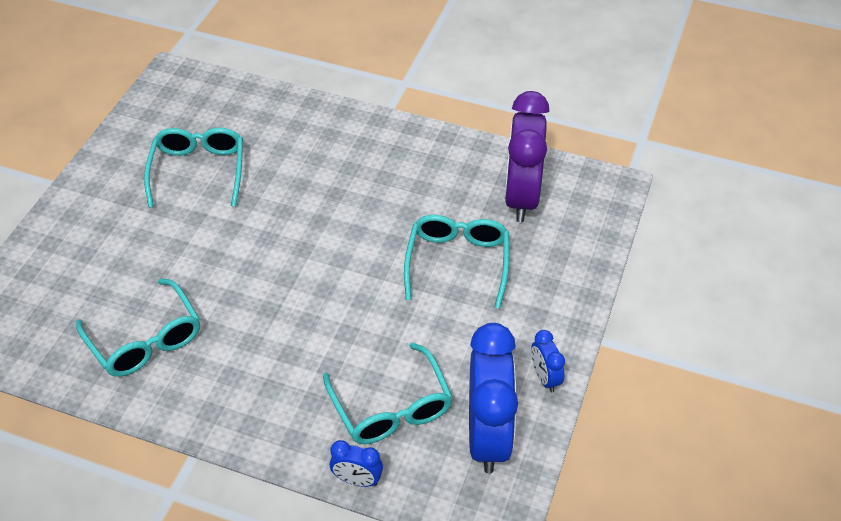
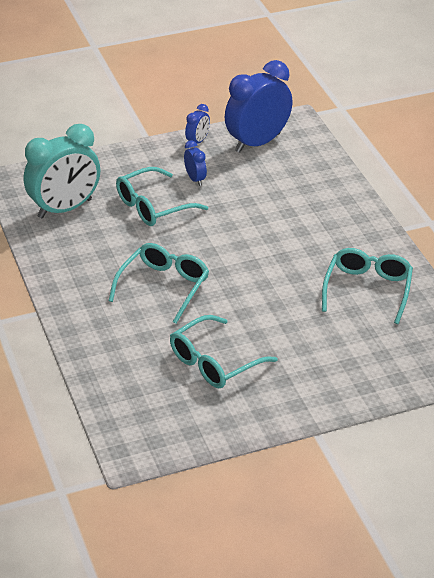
camera: 130 degrees left, 10 degrees down
(357, 480) = (338, 168): blue clock -> blue clock (195, 179)
(391, 407) = (284, 179): turquoise glasses -> turquoise glasses (164, 287)
(521, 197) = (65, 209): purple clock -> turquoise clock

